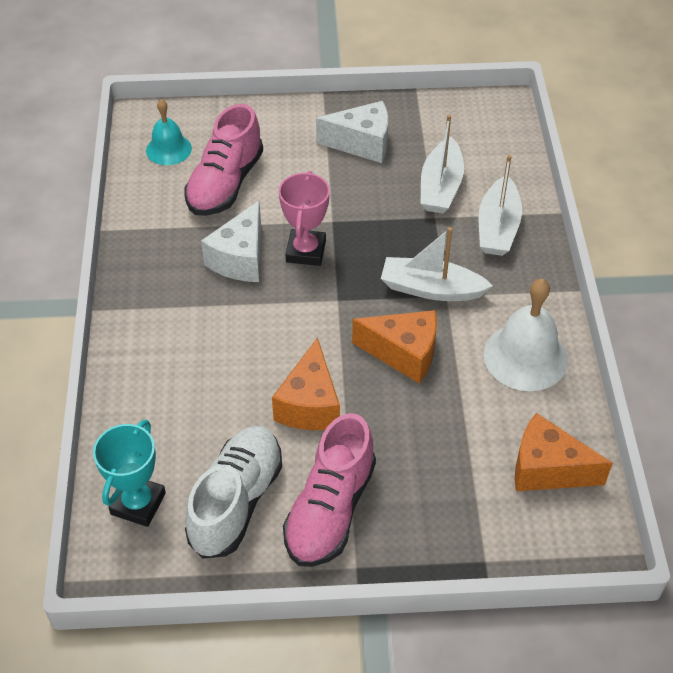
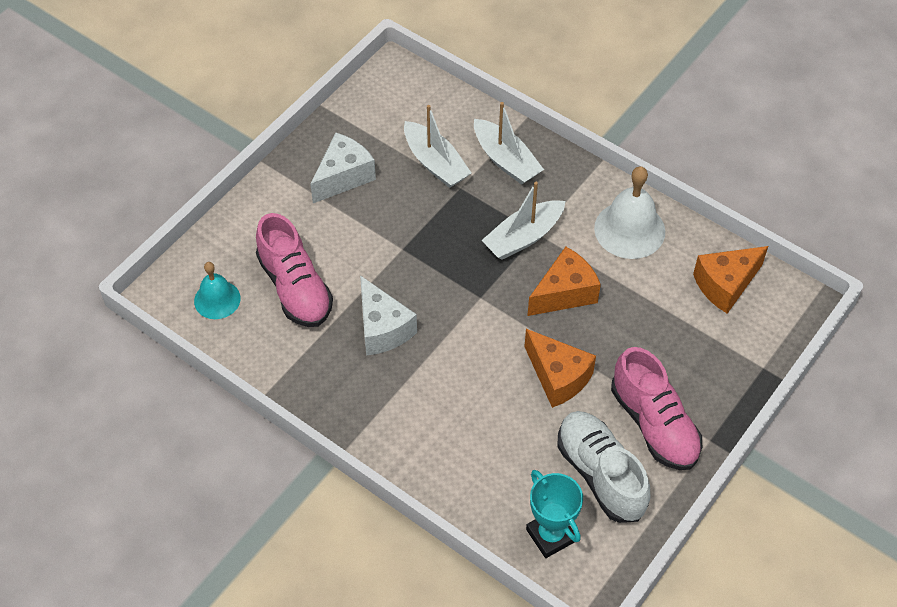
camera: 50 degrees left, 5 degrees up
(306, 251) = (416, 284): pink trophy -> none

